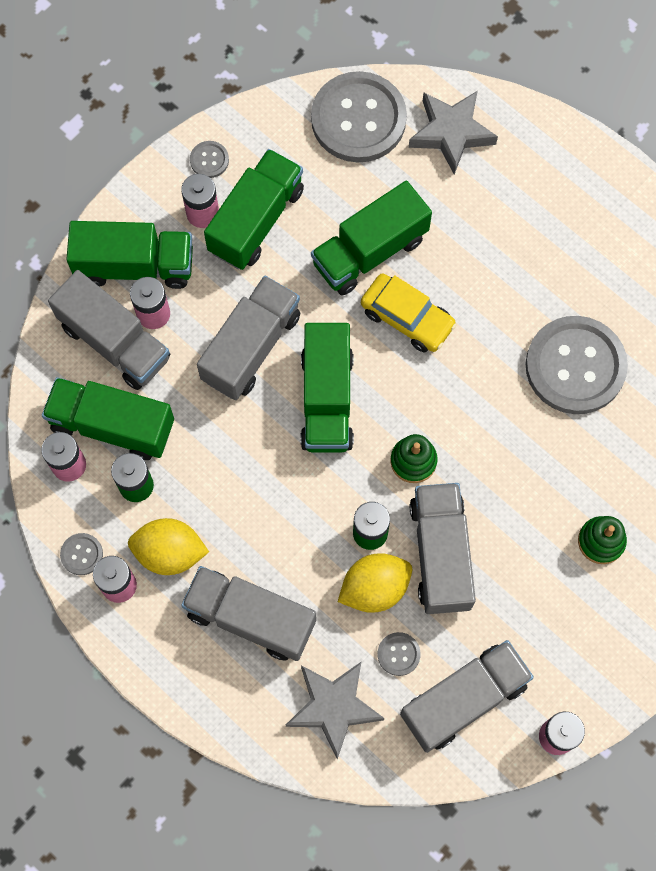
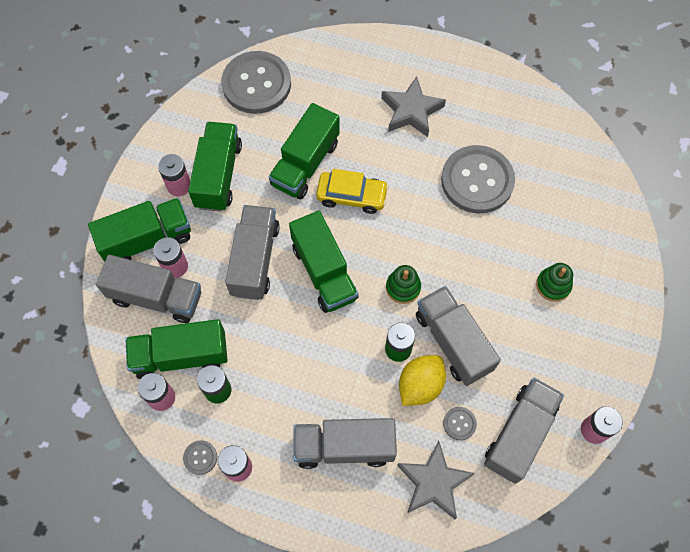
camera: 25 degrees left, 5 degrees down
(170, 552) = (264, 427): yellow lemon -> none
(209, 160) = (167, 149): grey button -> none
(451, 133) = (322, 69): grey star -> grey star (411, 111)

